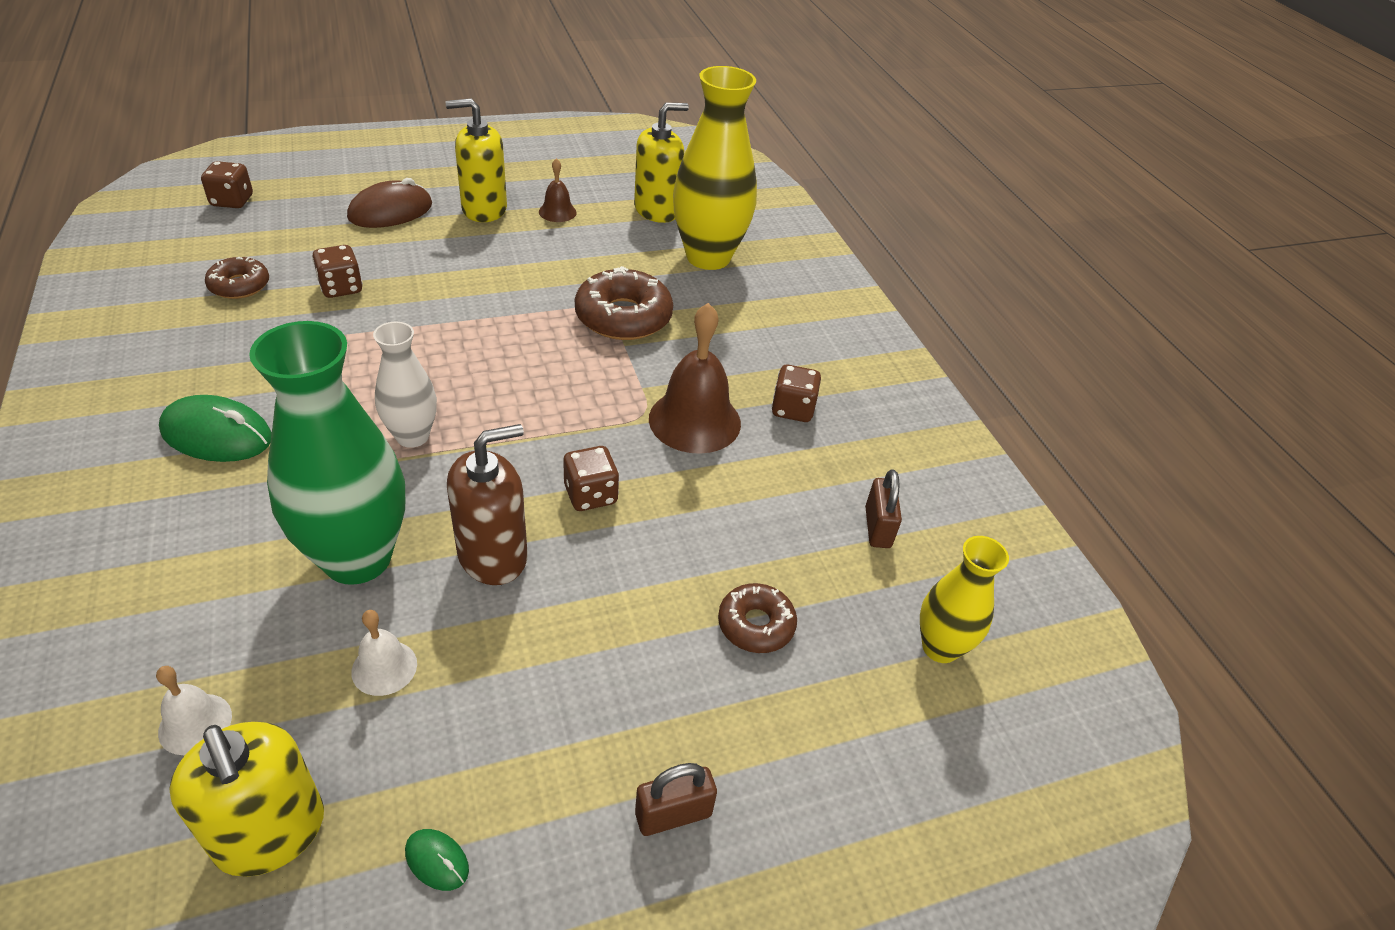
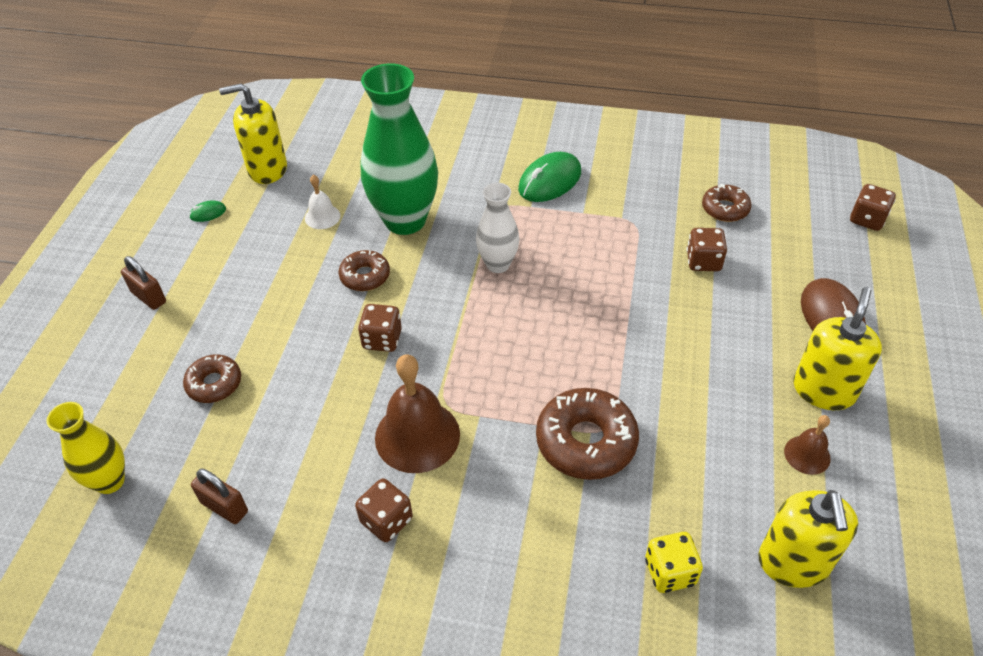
camera: 125 degrees right, 5 degrees up
(195, 723) = (342, 155): white bell -> none
(493, 556) = (365, 276): brown soap dispenser -> brown donut
(673, 814) = (148, 297): brown padlock -> brown padlock turned 60 degrees counterclockwise
(708, 257) = (670, 572): yellow vase -> yellow dice

